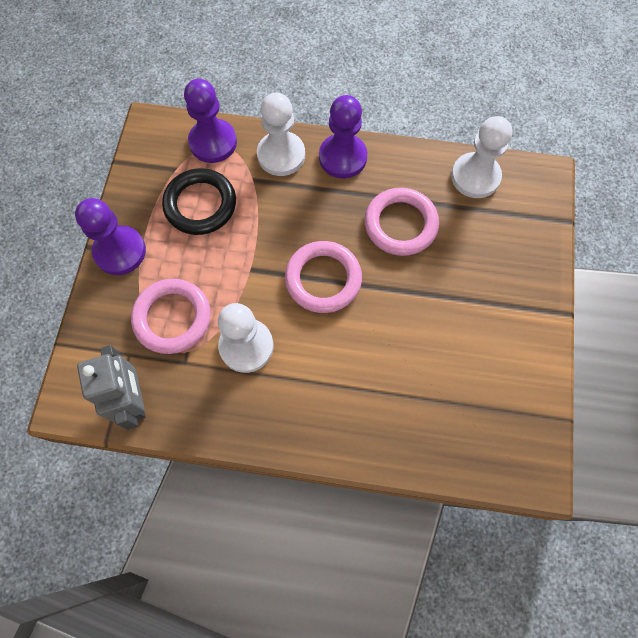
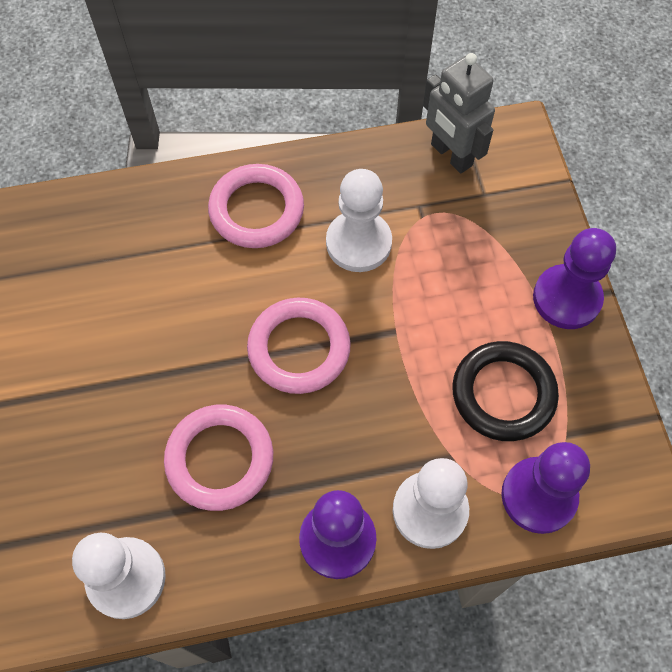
camera: 160 degrees right, 5 degrees down
(172, 318) = (458, 245): pink ring -> pink ring (256, 210)

